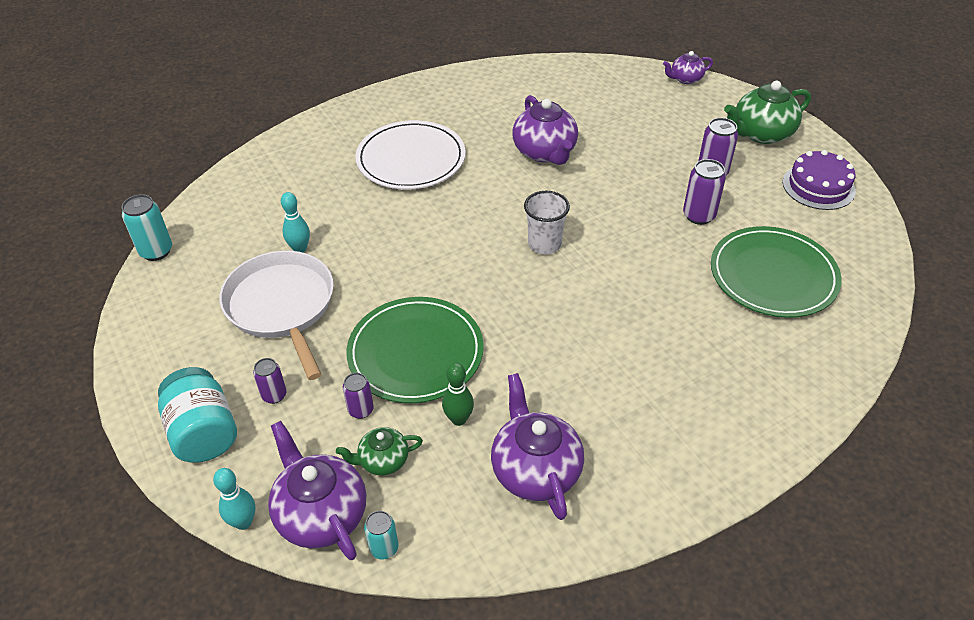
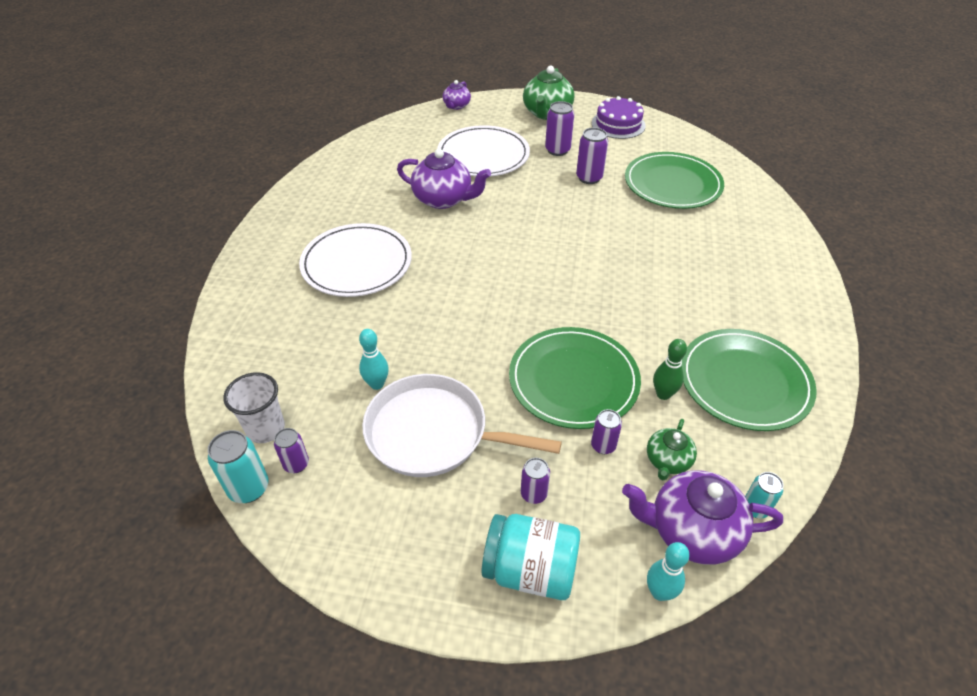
camera: 50 degrees left, 0 degrees up
(193, 258) = (296, 464): none -> purple can
(535, 470) = (744, 382): purple teapot -> green plate
(544, 244) = (536, 254): white cup -> white cup (266, 429)
(637, 136) = (483, 155): none -> white plate

